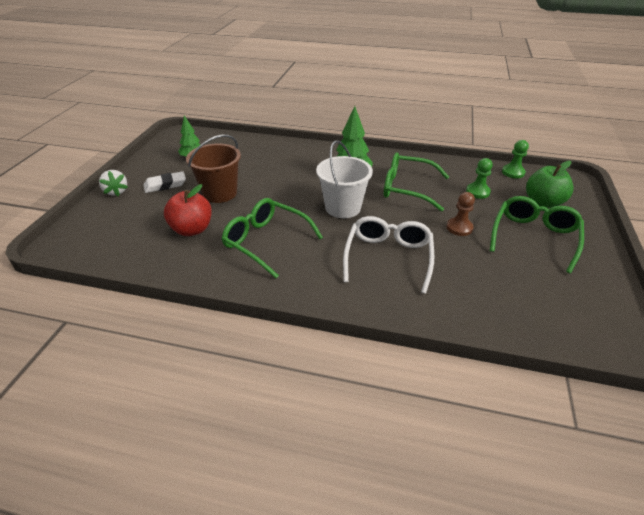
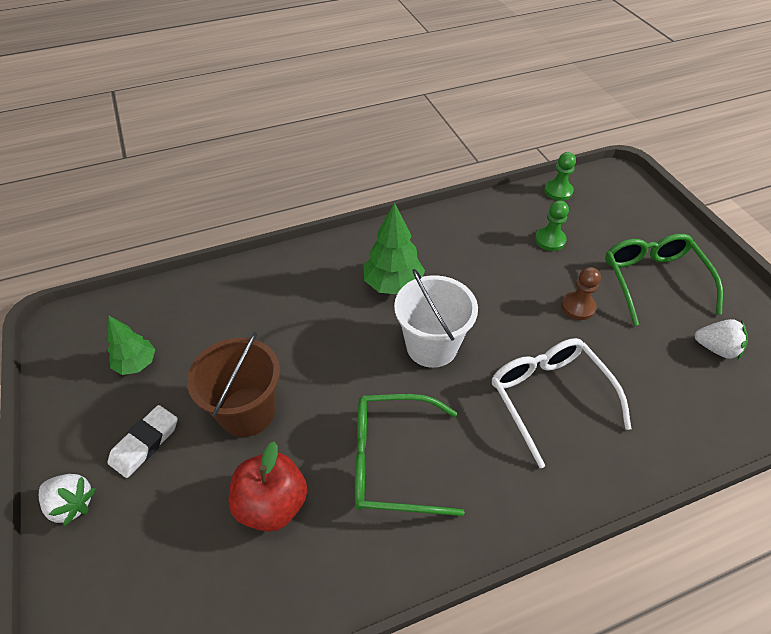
camera: 35 degrees left, 10 degrees up
(408, 189) = (476, 273): green glasses -> none
(543, 202) = (620, 224): green apple -> none
(544, 288) = (716, 348): none -> white strawberry

